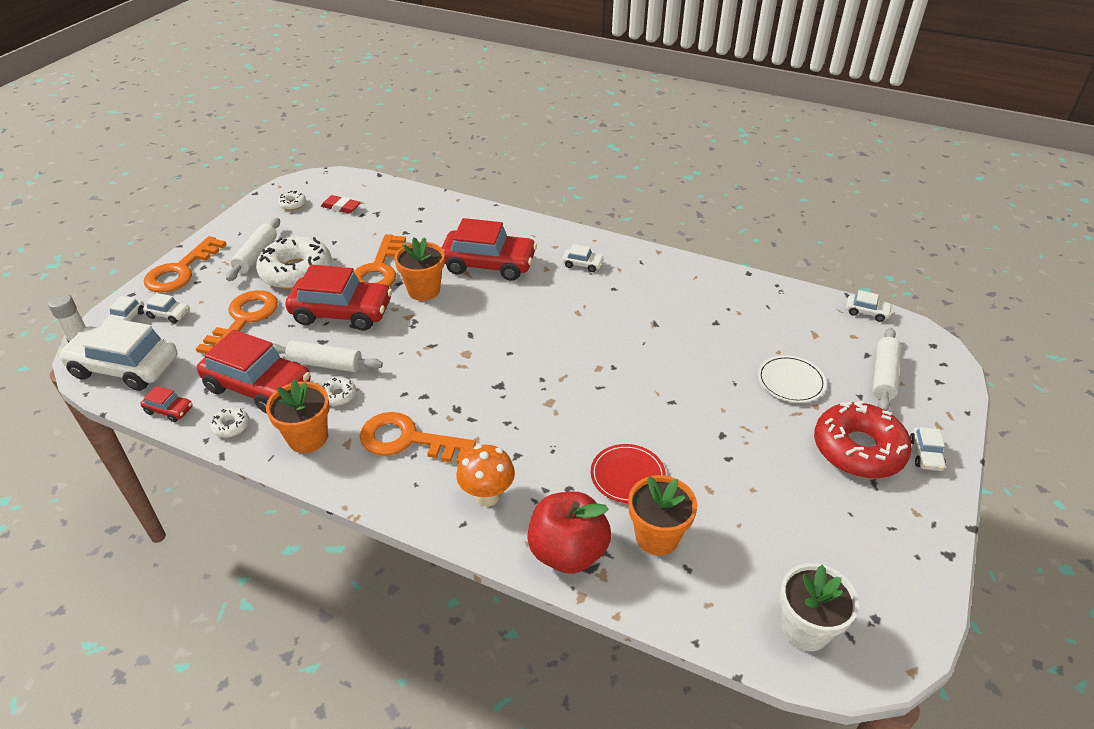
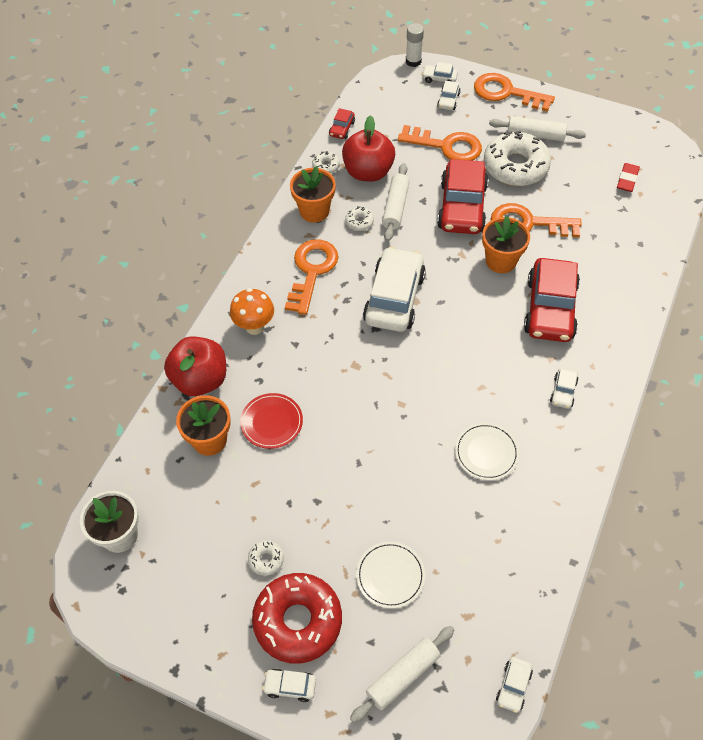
camera: 90 degrees right, 15 degrees up
(125, 367) = (385, 93): white car -> white car (394, 298)
(258, 386) = (368, 172): red car -> red apple
(293, 204) = (624, 143): white donut -> white donut (266, 559)
(650, 313) = (486, 452): none -> white plate
(884, 376) = (403, 676): white rolling pin -> white rolling pin turned 60 degrees counterclockwise

